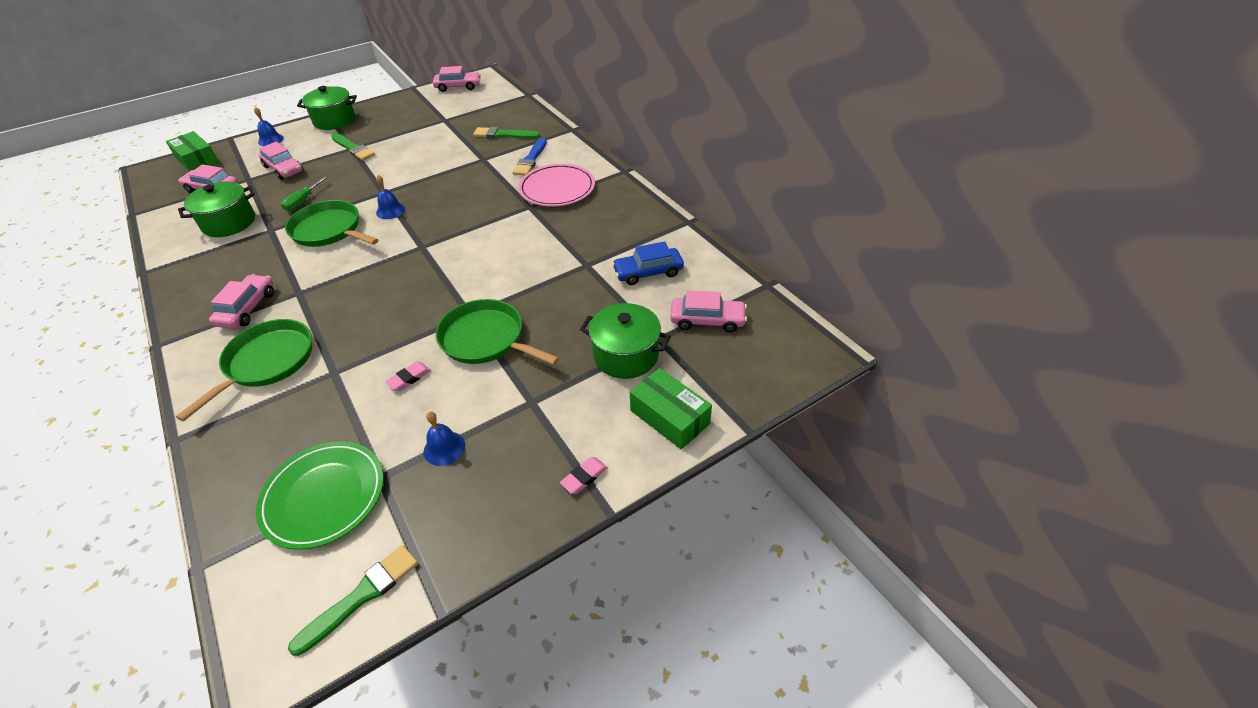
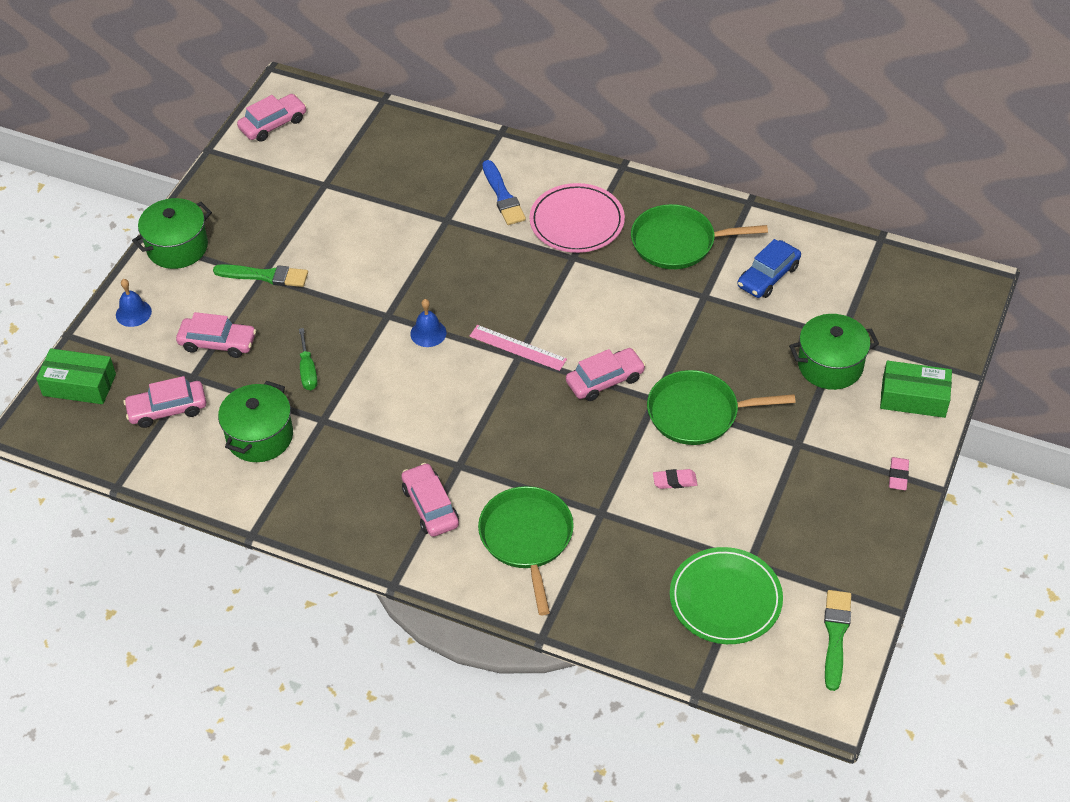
camera: 35 degrees left, 5 degrees up
(329, 230) = (391, 388): green pan -> green pan (677, 242)
(409, 378) = (674, 481): pink eraser -> pink eraser turned 75 degrees clockwise
(428, 241) = (518, 348): none -> pink ruler
(444, 448) = (772, 515): blue bell -> none
(503, 135) = (428, 175): green brush -> none
(707, 320) = (863, 299): pink car -> pink car (605, 380)

